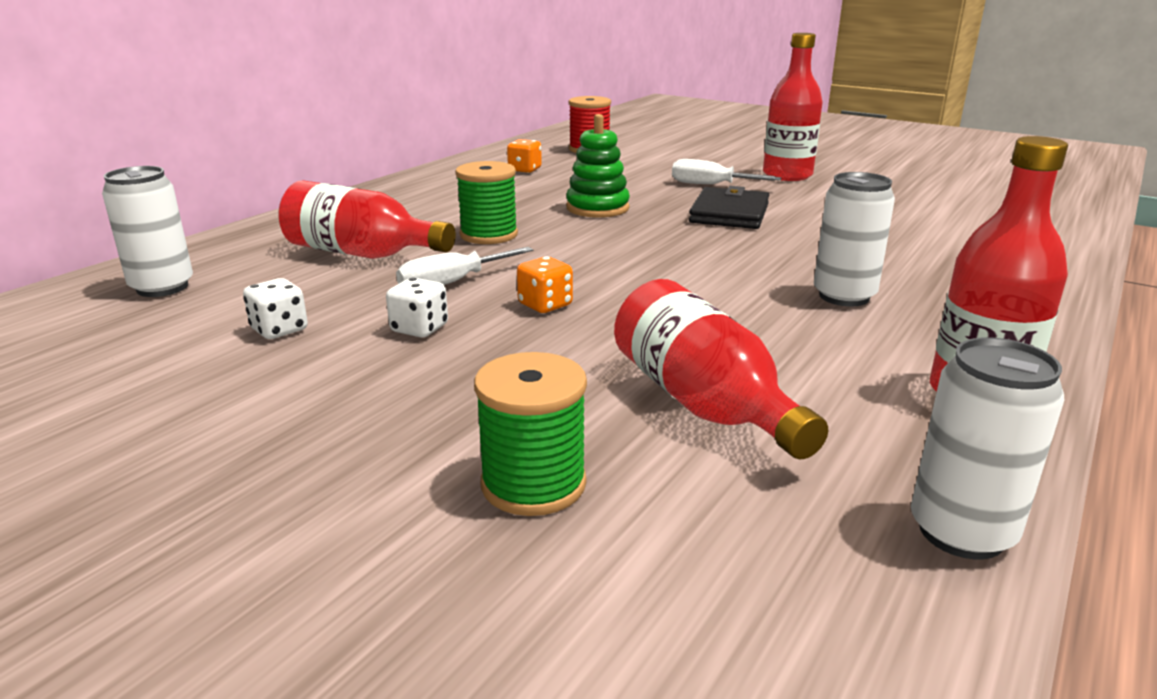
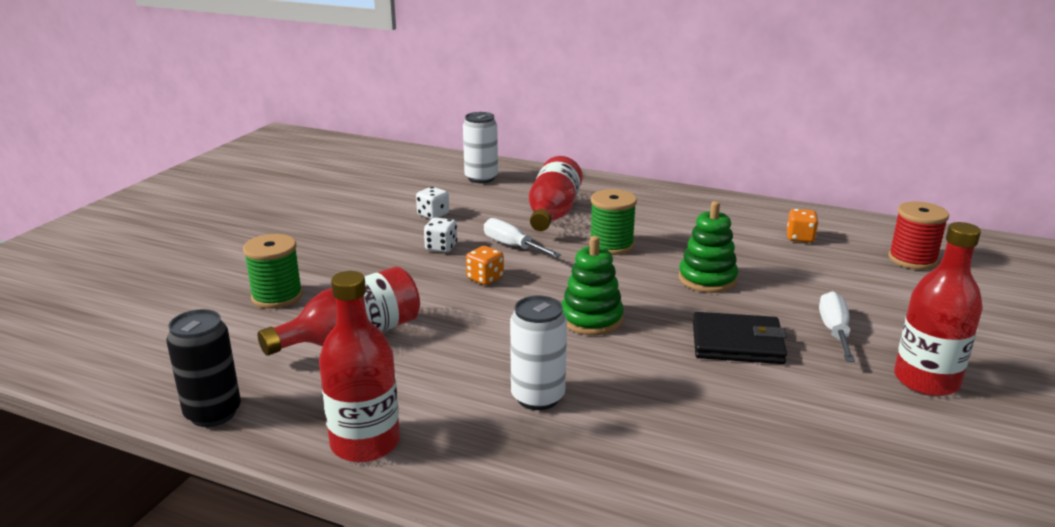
camera: 80 degrees right, 0 degrees up
(674, 260) = (591, 319): none -> green stacking toy
(961, 532) = (213, 413): white can -> black can

